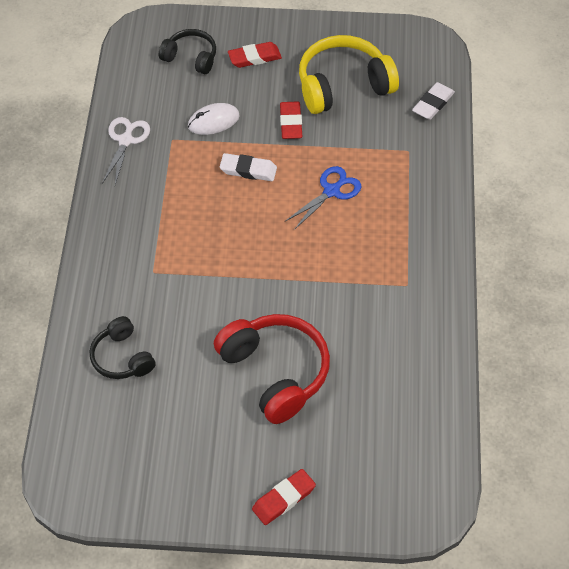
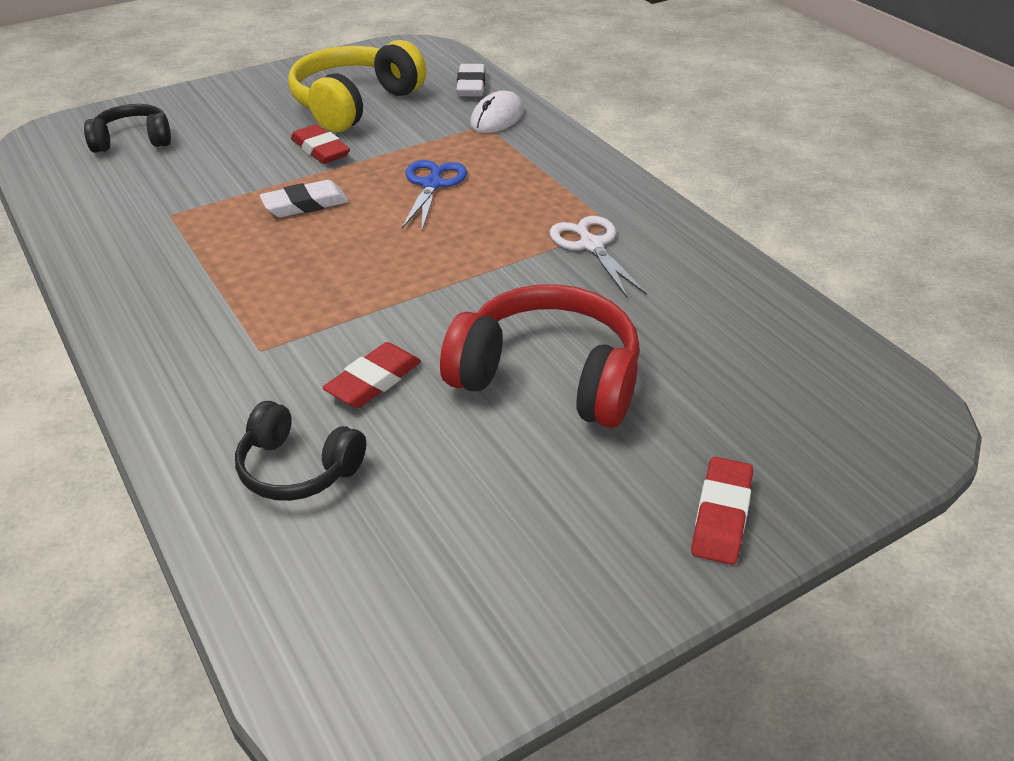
camera: 35 degrees left, 15 degrees down
(126, 140) = (99, 238): white scissors -> white scissors (591, 245)
(213, 121) = (215, 180): white mouse -> white mouse (497, 118)
(254, 58) = (221, 116): red eraser -> red eraser (374, 381)

